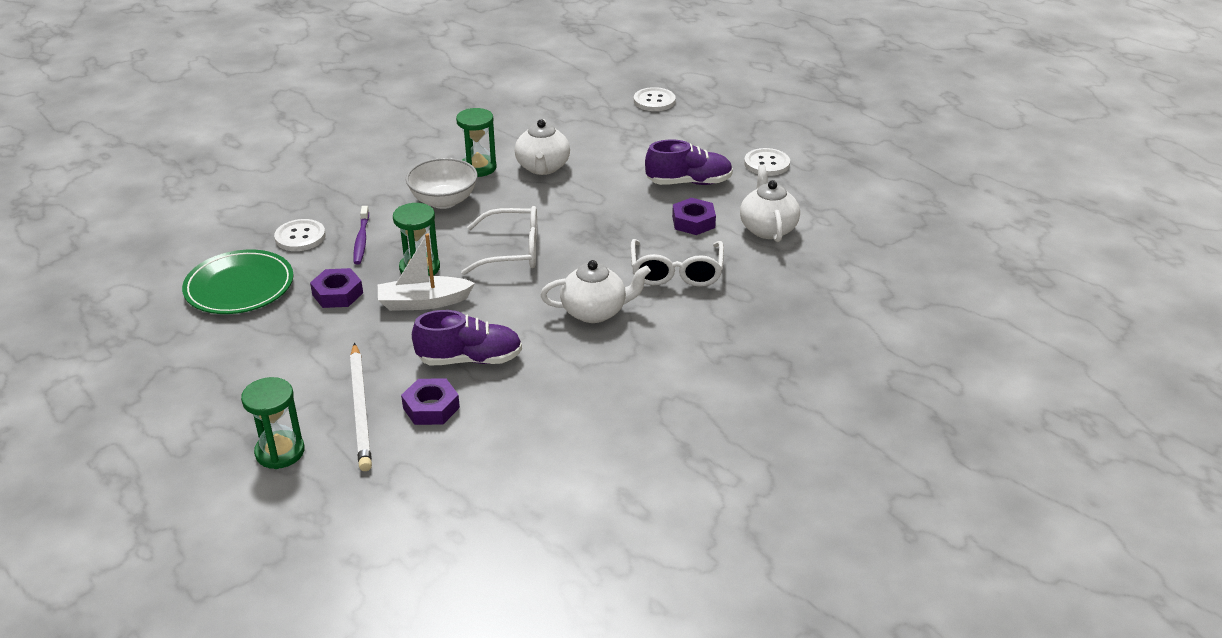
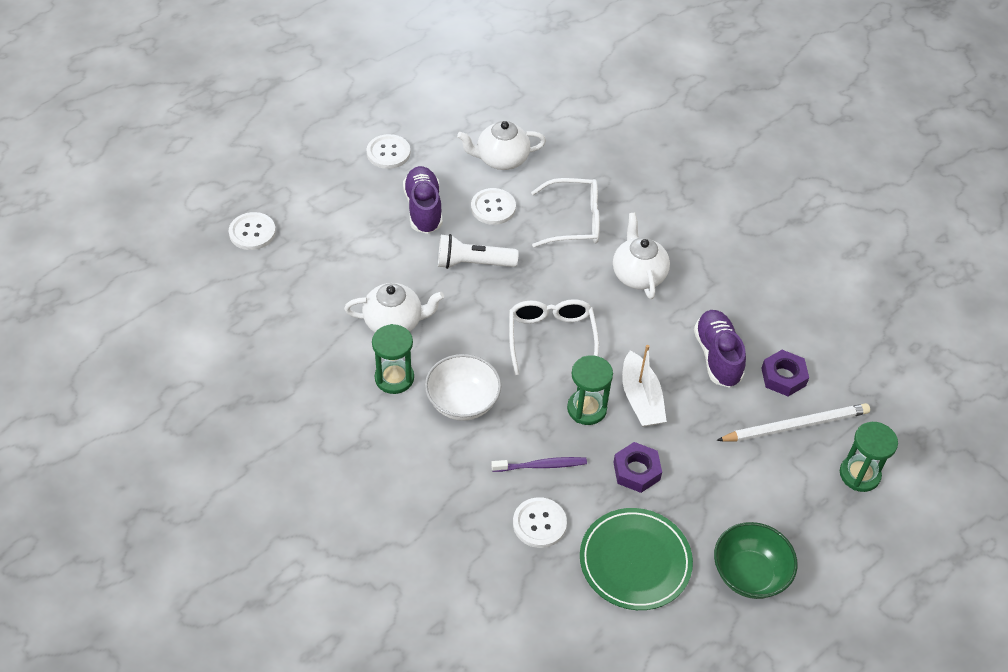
camera: 95 degrees left, 15 degrees up
(194, 355) = (749, 574): none -> green bowl
(615, 209) = (473, 263): none -> white flashlight
(693, 222) = (493, 207): purple nut -> white button

